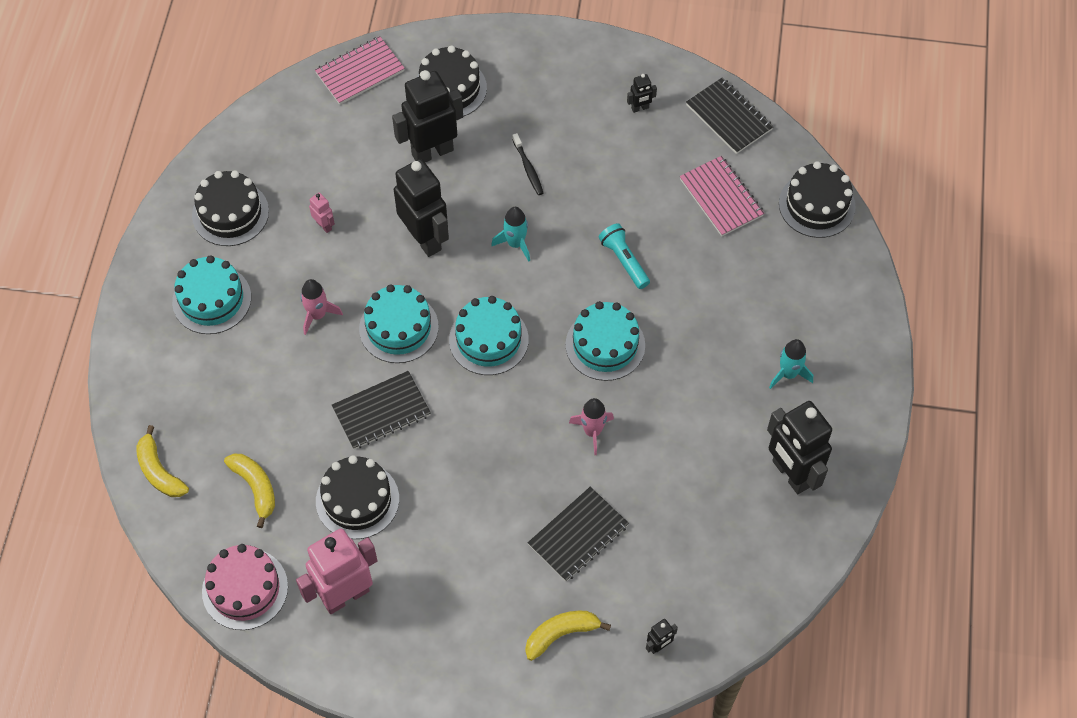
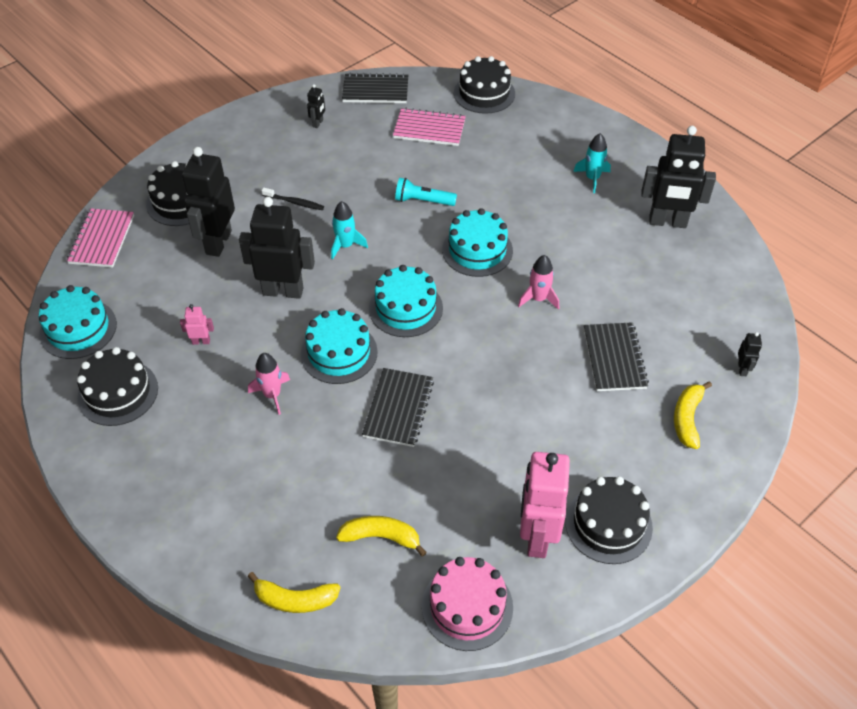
camera: 50 degrees left, 10 degrees down
(212, 299) = (179, 455): turquoise cake -> turquoise cake (78, 329)
(357, 500) = (459, 473): black cake -> black cake (608, 524)

